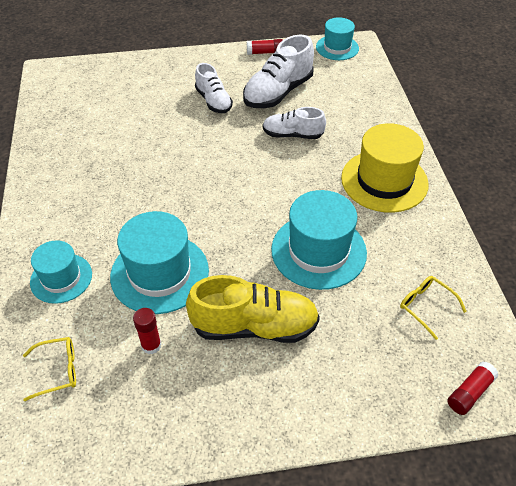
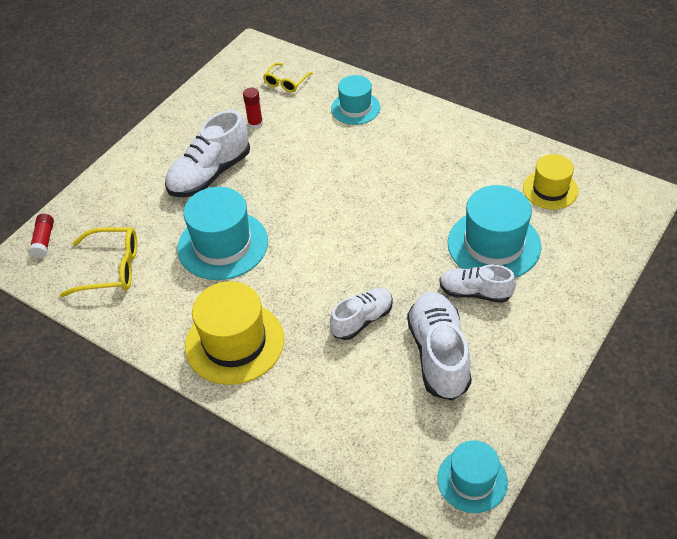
camera: 135 degrees right, 0 degrees up
(78, 112) = (550, 189): none -> yellow hat
(159, 273) = (305, 153): turquoise hat -> turquoise hat (494, 244)
(254, 326) = (210, 174): yellow shoe -> white shoe
(265, 52) = (527, 395): red glue stick -> none
(426, 307) = (111, 268): yellow glasses -> yellow glasses, size x1.60

